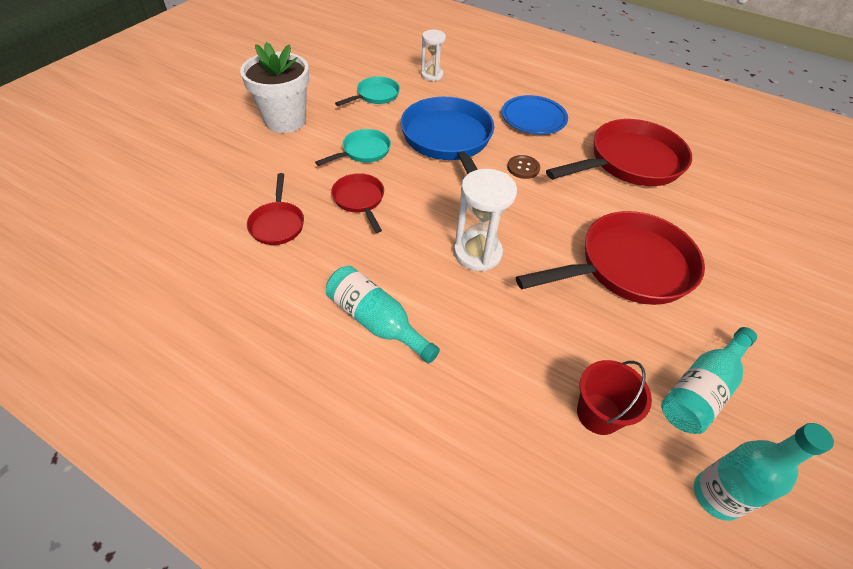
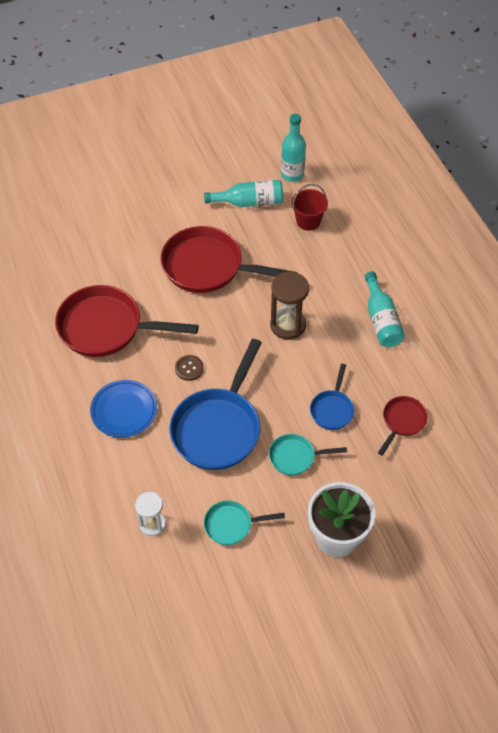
camera: 140 degrees left, 5 degrees up
(360, 200) = (332, 409): red pan -> blue pan
(477, 253) = (288, 325): white hourglass -> brown hourglass

